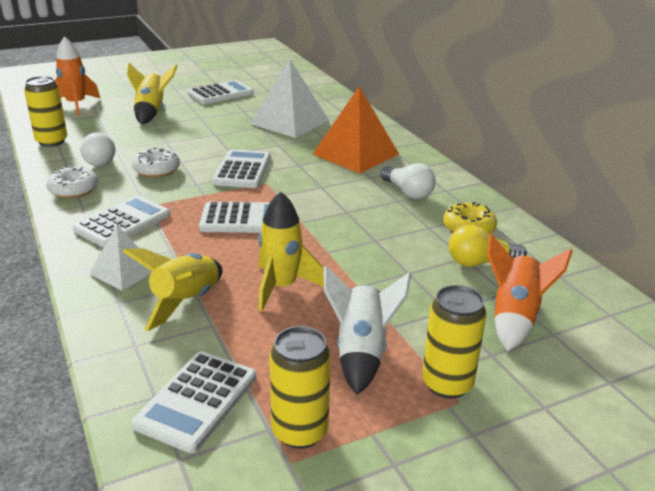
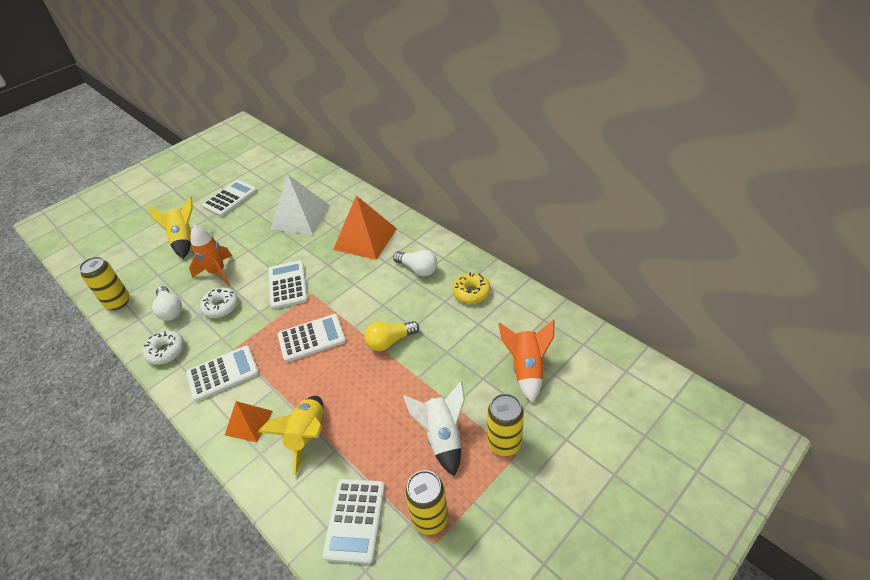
camera: 15 degrees left, 15 degrees up
(76, 105) = (115, 250): orange rocket -> orange rocket (217, 272)
(122, 222) = (223, 373): white calculator -> white calculator turned 45 degrees clockwise
(124, 271) = (249, 423): white pyramid -> orange pyramid
(282, 287) = (367, 397): yellow rocket -> none
(480, 262) = (489, 324): yellow light bulb -> yellow light bulb (390, 341)

